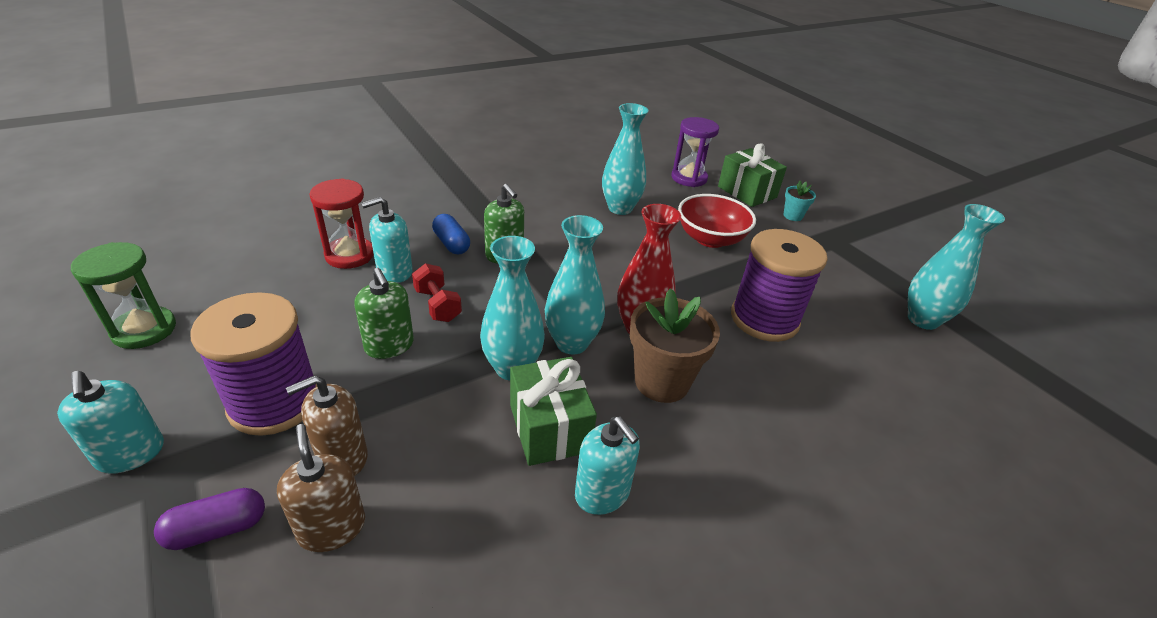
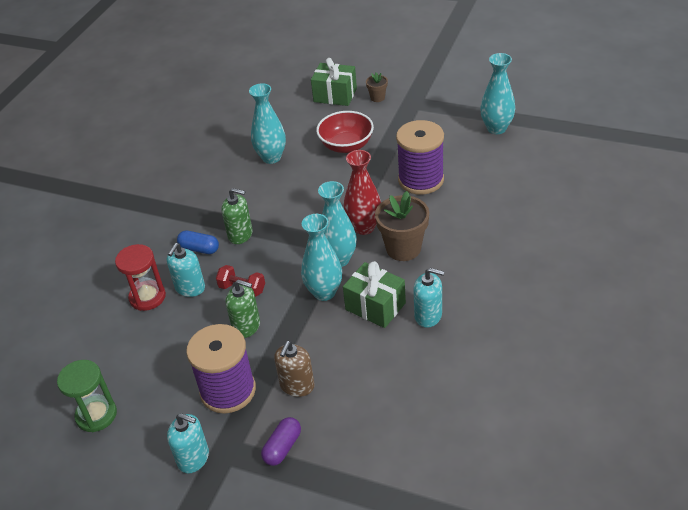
camera: 30 degrees left, 5 degrees up
(332, 528) = (331, 410): brown soap dispenser -> none
(689, 178) = (289, 106): purple hourglass -> none
(792, 216) = (377, 97): turquoise flower pot -> brown flower pot

